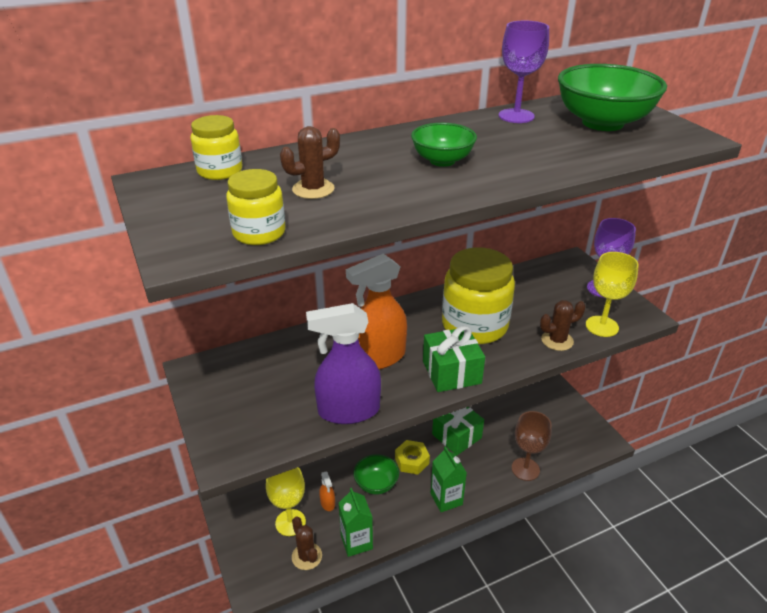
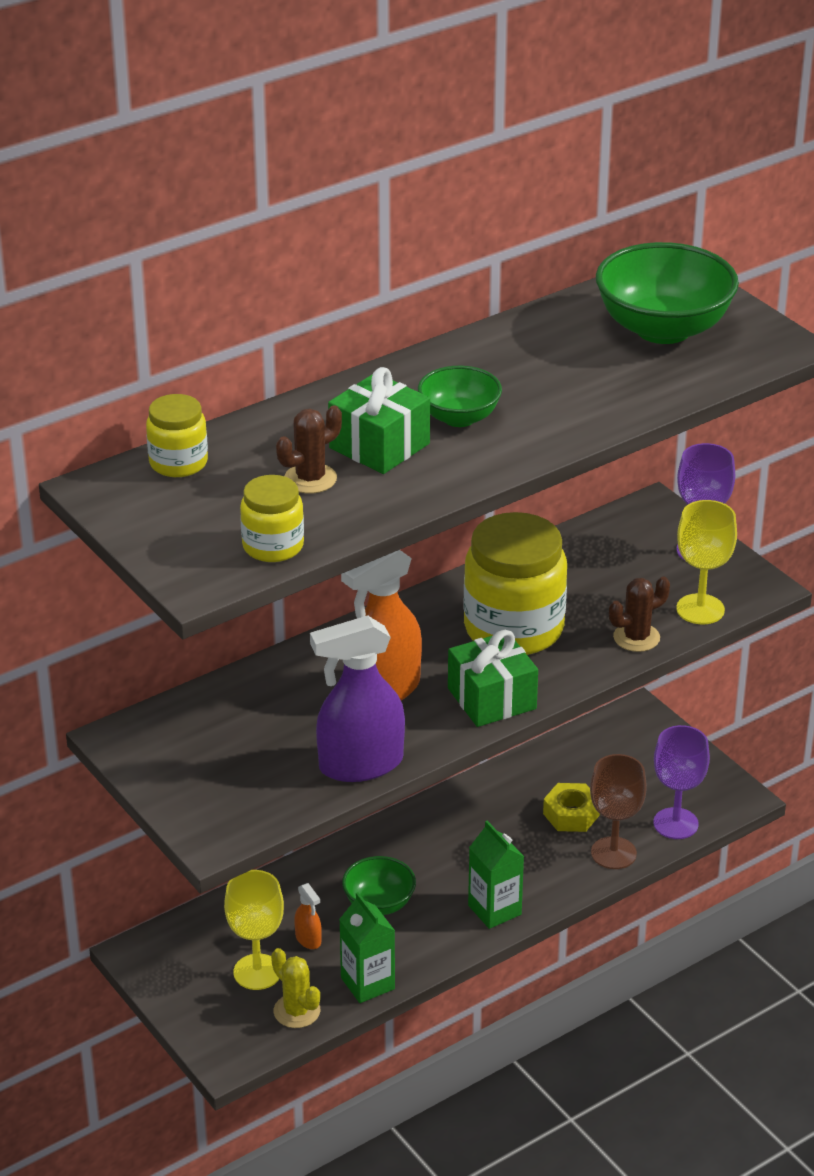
camera: 10 degrees left, 0 degrees up
(307, 556) = (297, 1011): brown cactus -> yellow cactus
(411, 461) = (429, 864): yellow nut -> yellow nut (571, 814)
(456, 436) = (496, 818): green gift -> green gift (379, 446)
(516, 116) = (544, 326): purple goblet -> purple goblet (675, 823)

